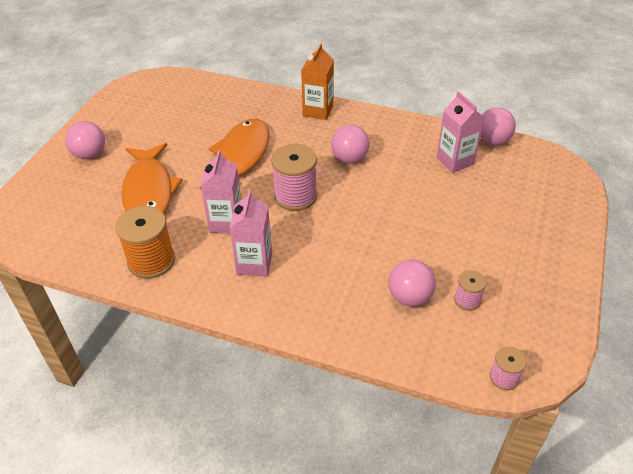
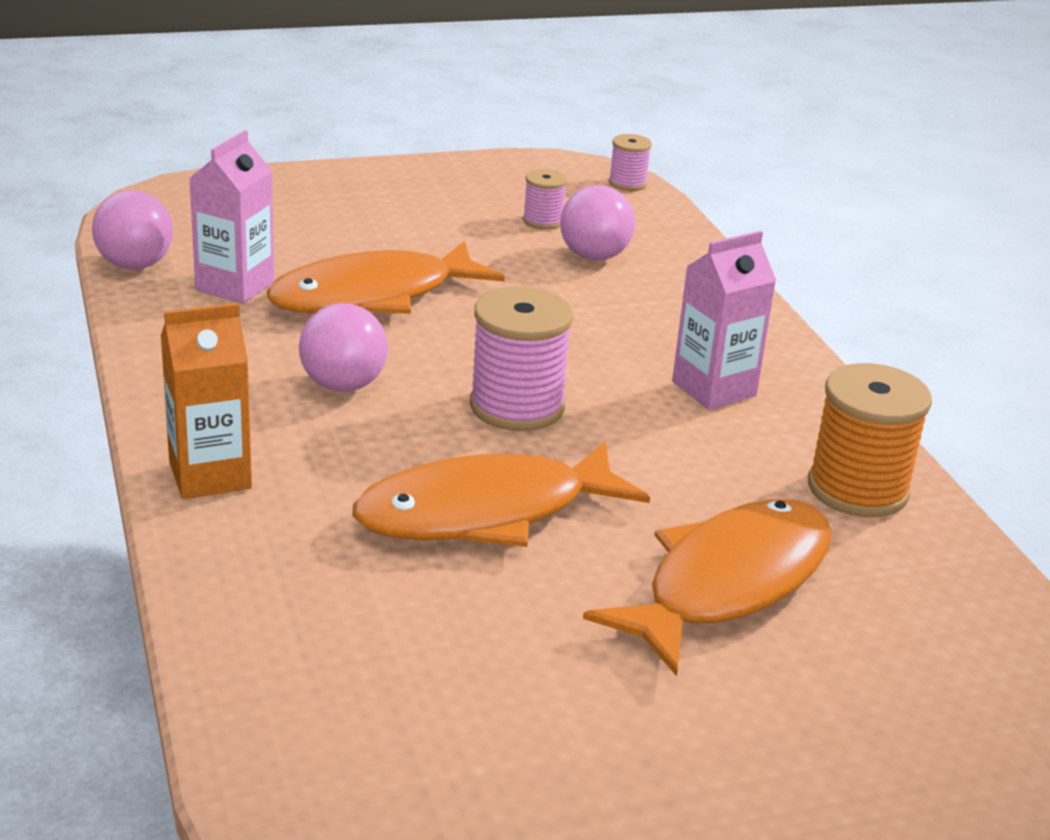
camera: 130 degrees left, 15 degrees down
(90, 154) = (752, 756): pink ball -> none
(226, 222) = (674, 452): pink carton -> none
(418, 196) = (373, 296): none -> orange fish

